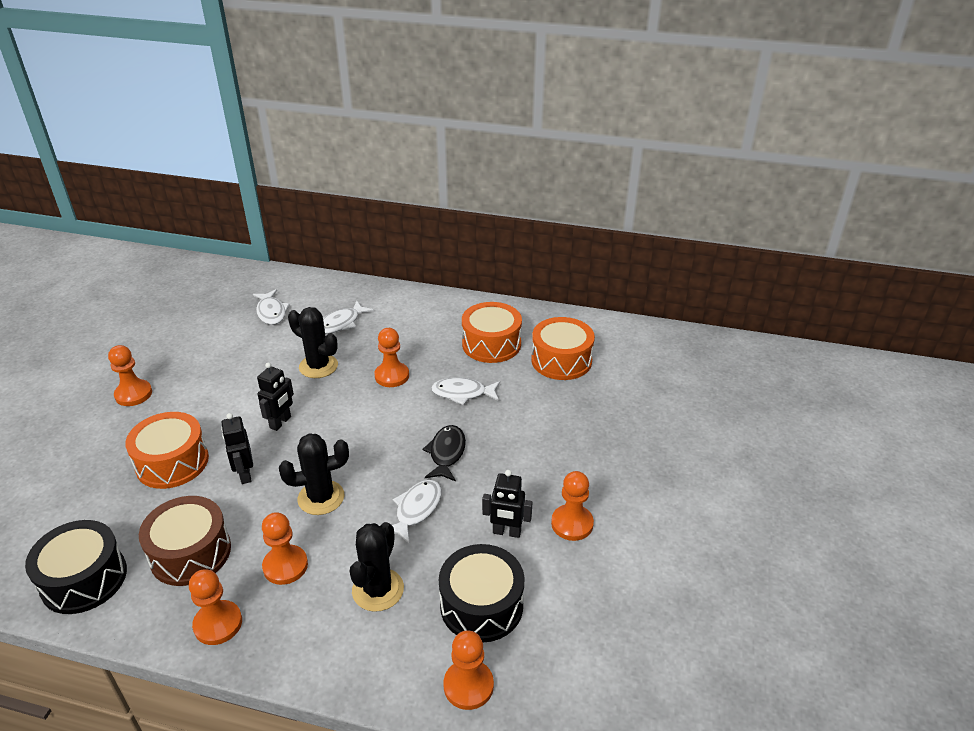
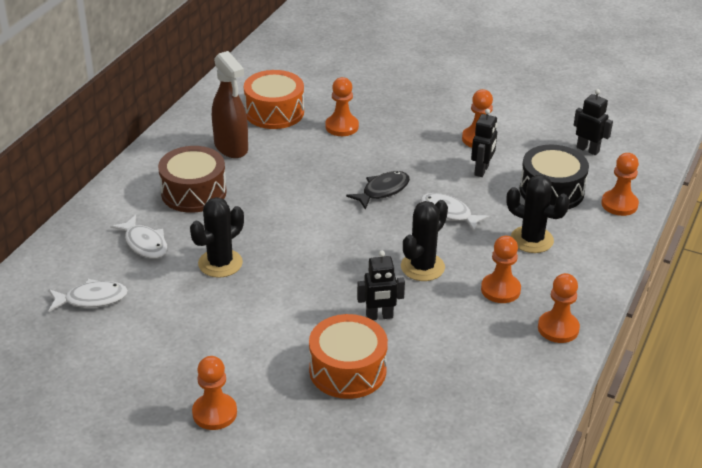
camera: 80 degrees left, 0 degrees up
(84, 579) = (499, 421): black drum -> none
(190, 553) = (477, 349): brown drum -> brown drum (193, 192)
(281, 422) = (307, 292): black robot -> black robot (588, 149)
(321, 498) = (422, 267): black cactus -> black cactus turned 45 degrees clockwise
(392, 376) = (258, 214): orange pawn -> orange pawn (342, 127)
(446, 453) = (383, 191): black fish -> black fish turned 120 degrees clockwise
(462, 393) = (302, 173): white fish -> none
(491, 344) = (231, 147): orange drum -> brown spray bottle

